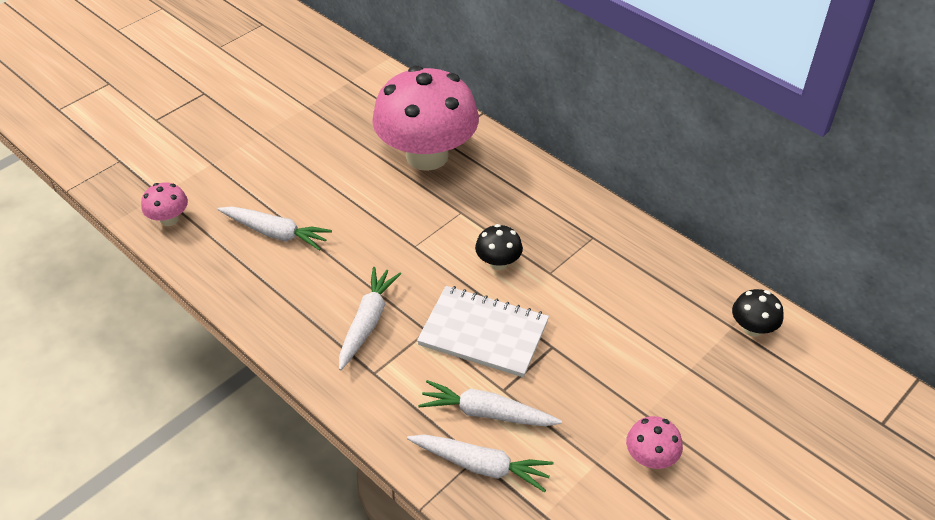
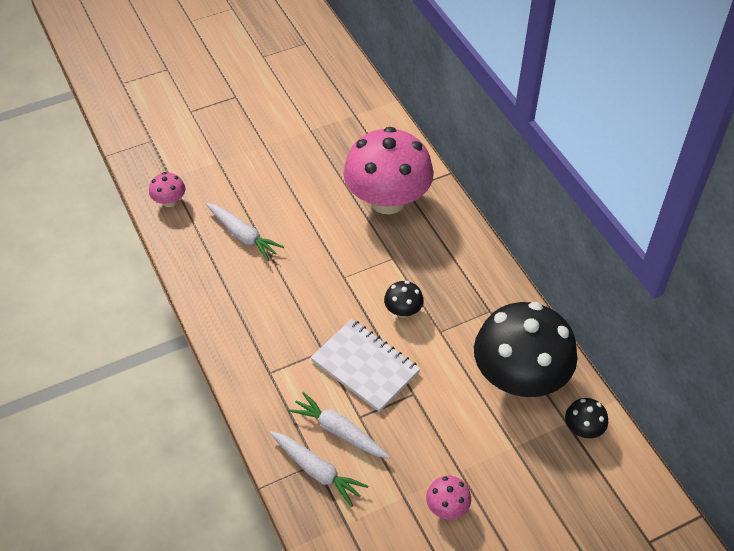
camera: 20 degrees right, 5 degrees up
(367, 322) = (282, 330): white carrot -> none
(659, 296) = (519, 378): none -> black mushroom

